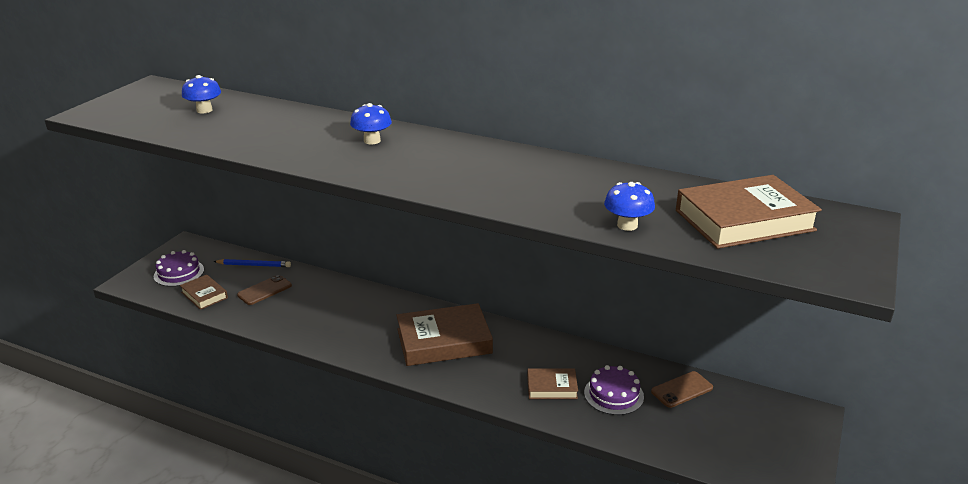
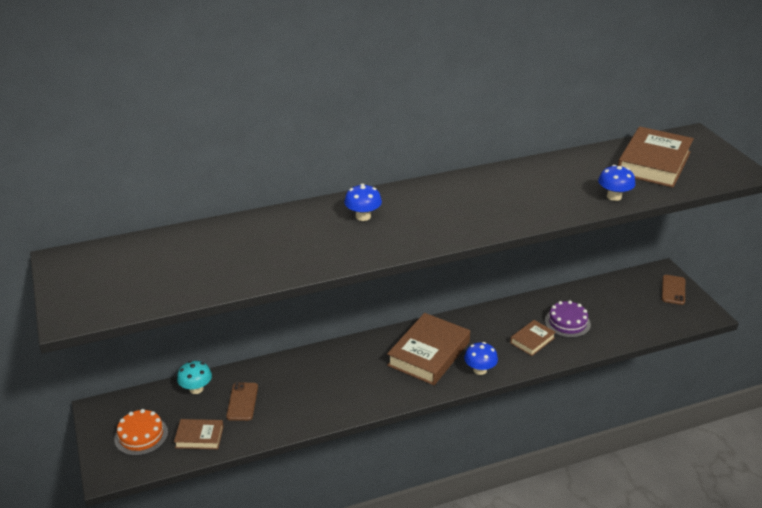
camera: 45 degrees left, 5 degrees up
(179, 273) = (141, 435): purple cake -> orange cake
(204, 110) = (174, 258): blue mushroom -> blue mushroom (480, 370)
(254, 265) = (196, 389): blue pencil -> turquoise mushroom
(682, 390) = (593, 297): brown phone -> brown phone (673, 290)

